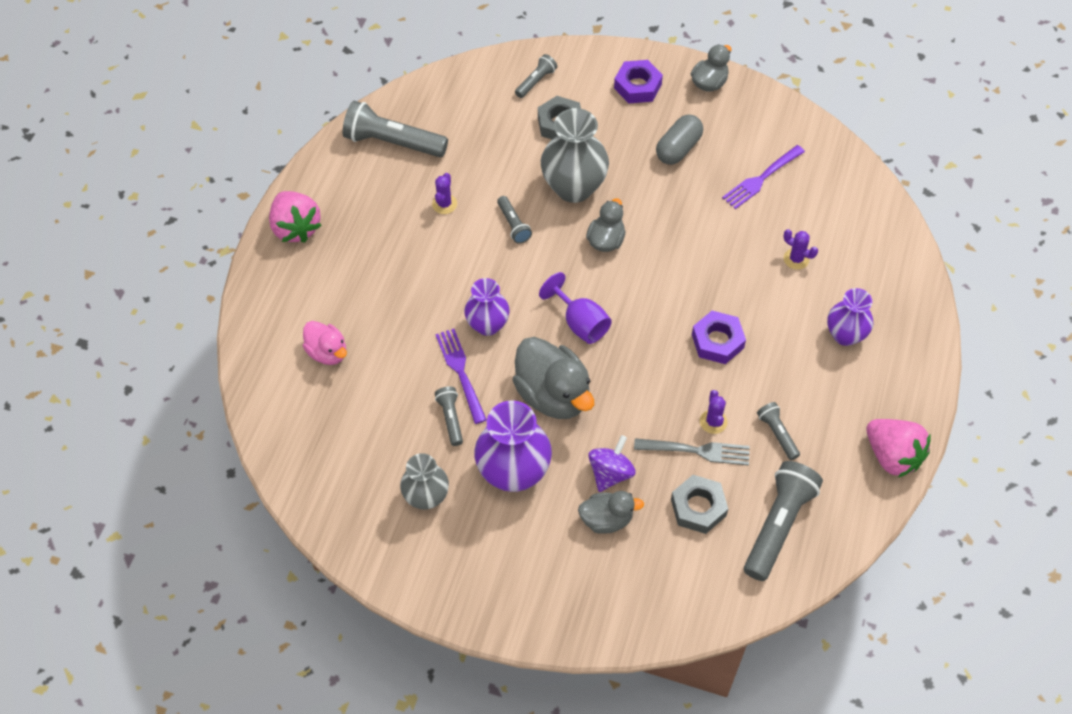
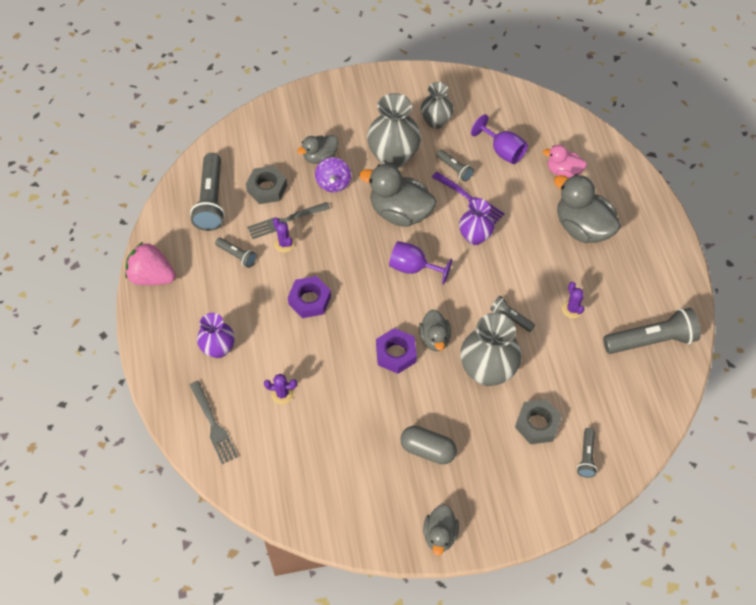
camera: 150 degrees right, 0 degrees up
(296, 228) = (658, 240): pink strawberry -> none
(363, 279) = (582, 228): none -> grey duck
(376, 413) = (502, 151): none -> purple goblet
(514, 472) = (393, 157): purple vase -> grey vase
(637, 86) = (499, 497): purple nut -> purple nut (396, 354)
(678, 148) = (427, 450): grey capsule -> grey capsule turned 75 degrees counterclockwise
(761, 178) = (344, 456): purple fork -> none
(882, 262) = (213, 424): none -> grey fork

